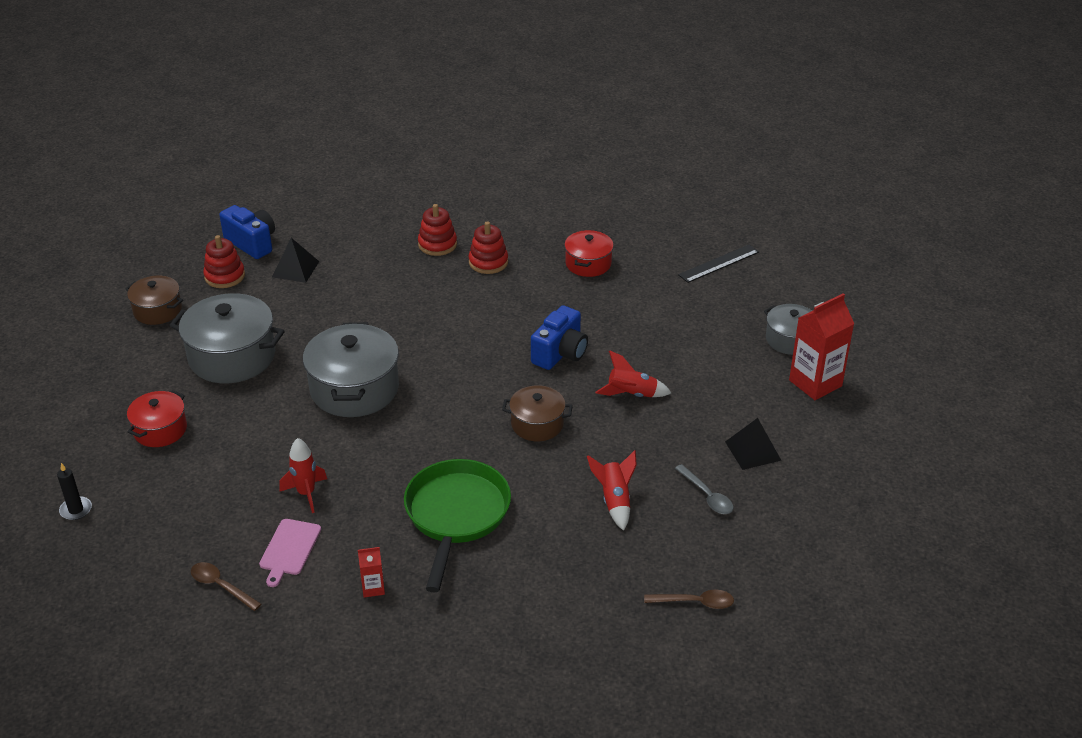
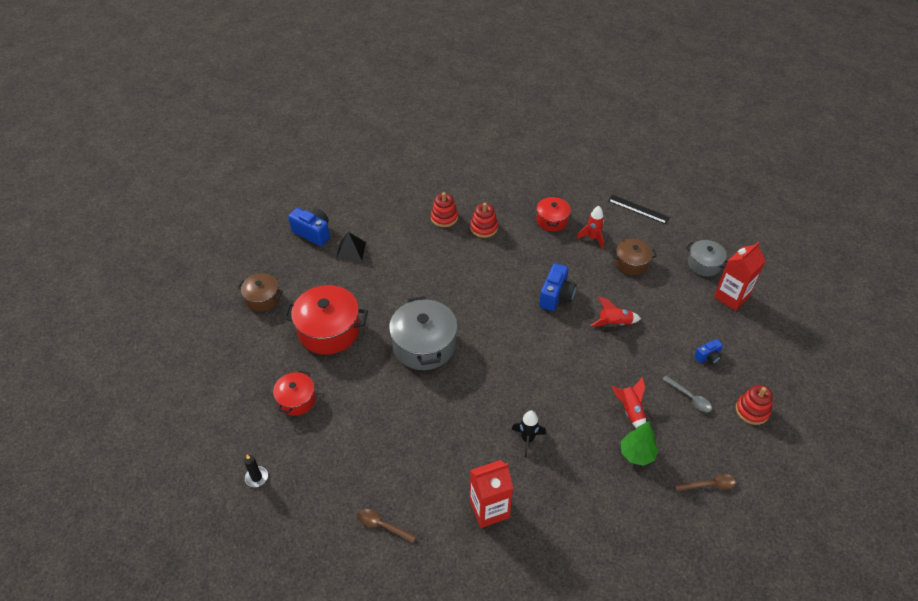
camera: 10 degrees left, 10 degrees up
(224, 276) = (302, 263): red stacking toy -> red stacking toy (752, 410)
(232, 356) = (329, 330): grey pot -> red pot
(289, 549) = (420, 486): pink cutting board -> none
(306, 493) = (418, 438): red rocket -> red rocket (592, 238)
(373, 588) = (489, 509): red carton -> red carton, size x2.08
(456, 515) = (527, 439): green pan -> black rocket
(537, 424) = (559, 356): brown pot -> brown pot (631, 263)
(605, 552) = (637, 454): none -> green tree
(718, 263) = (638, 209): black ruler -> black ruler turned 75 degrees clockwise
(752, 451) = (708, 357): black pyramid -> blue camera

